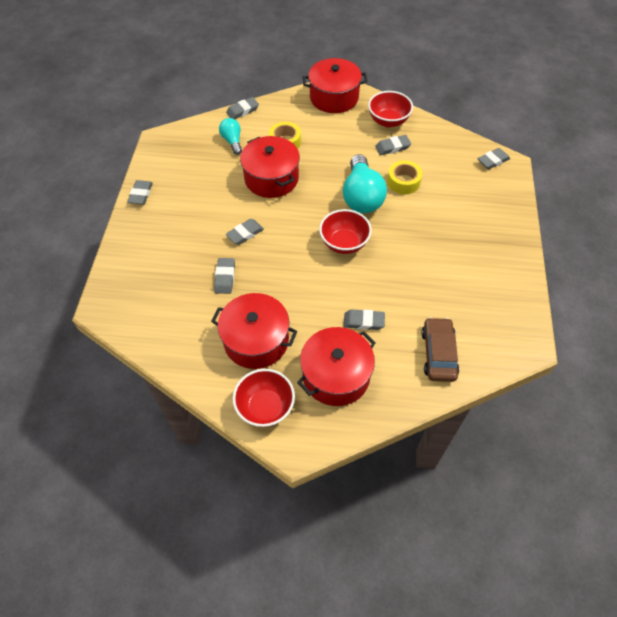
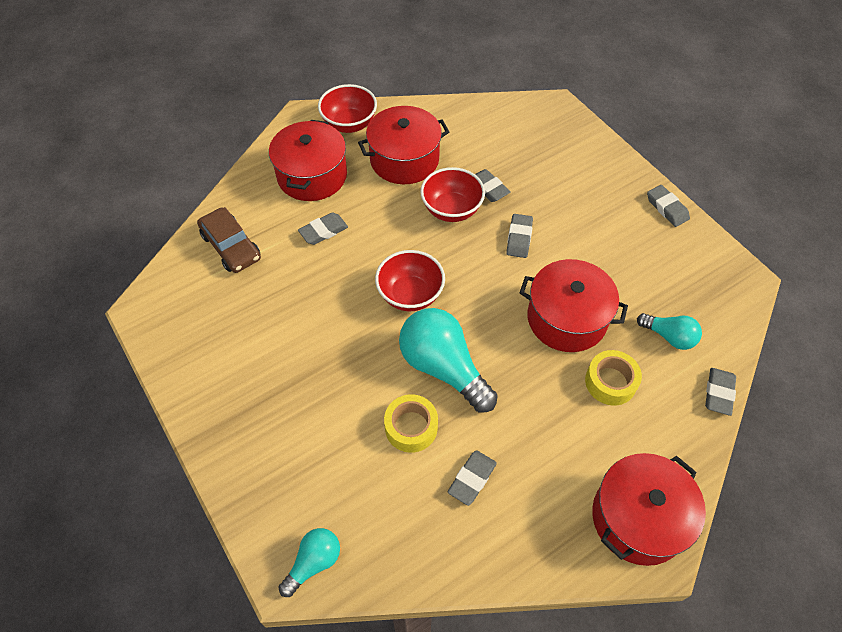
camera: 140 degrees right, 0 degrees up
(388, 121) = (520, 529): red bowl -> red bowl (451, 210)
(493, 161) = (314, 562): grey eraser -> turquoise light bulb

